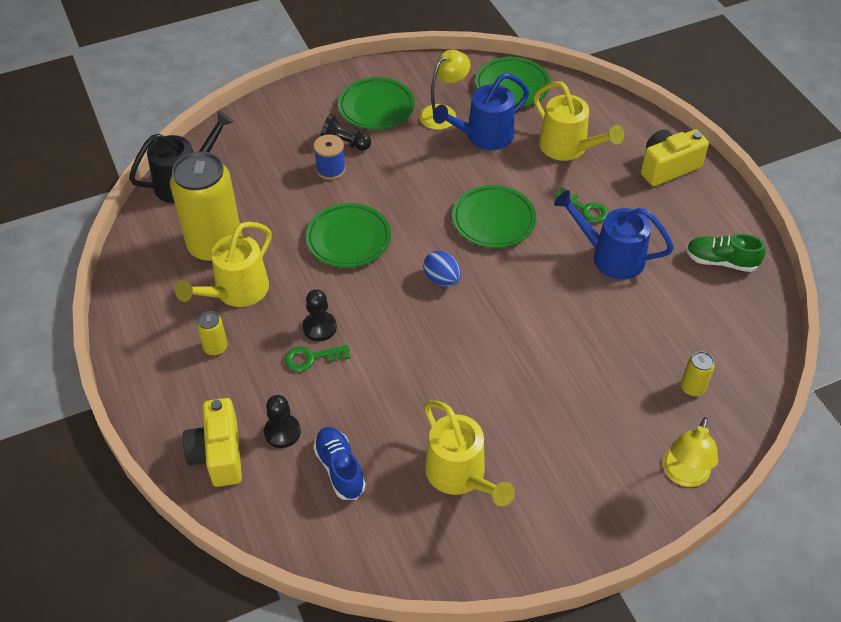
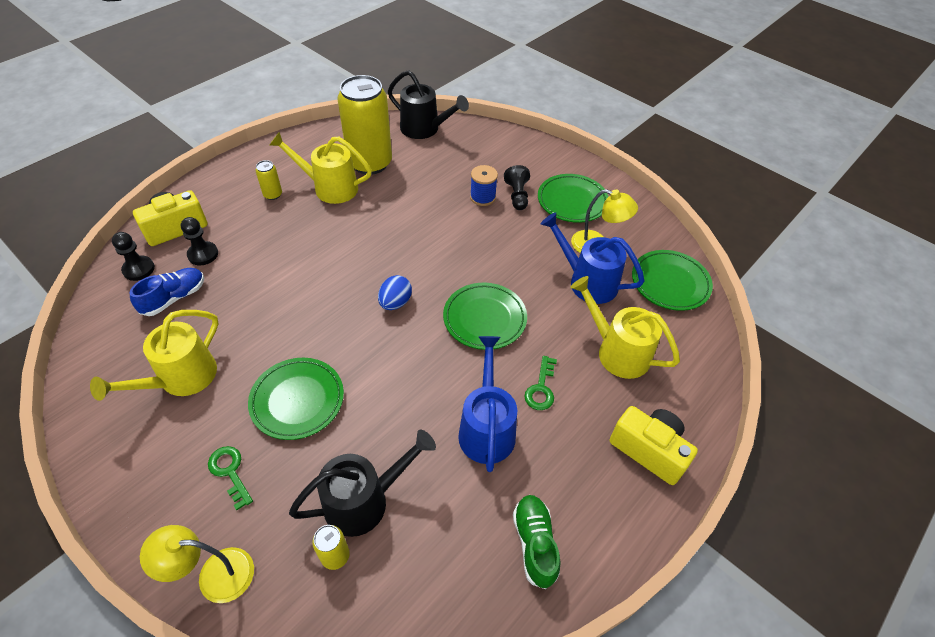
camera: 65 degrees right, 0 degrees up
(311, 358) = (279, 248): green key -> green key (230, 472)
(319, 327) = (312, 243): black pawn -> black pawn (139, 269)
(348, 239) = (412, 231): green plate -> green plate (297, 400)
(568, 148) = (616, 351): yellow watering can -> yellow watering can turned 105 degrees clockwise
(649, 356) = (365, 500): none -> black watering can

